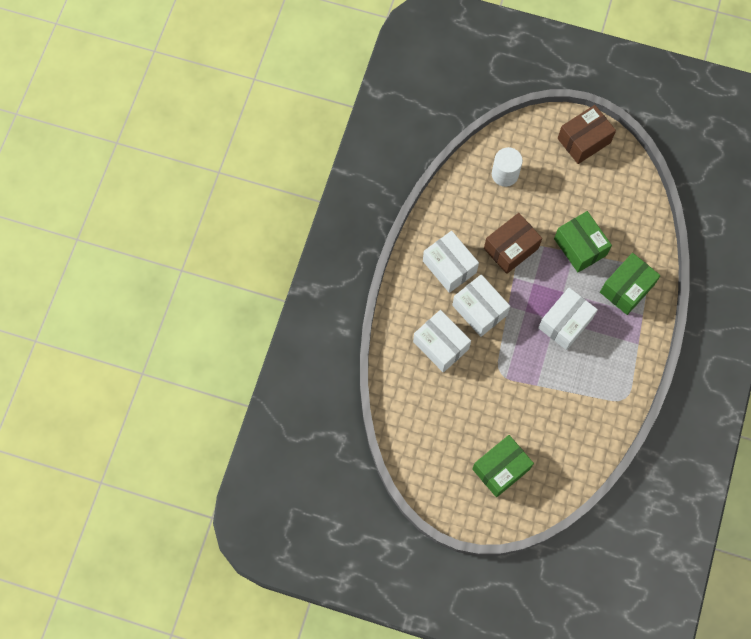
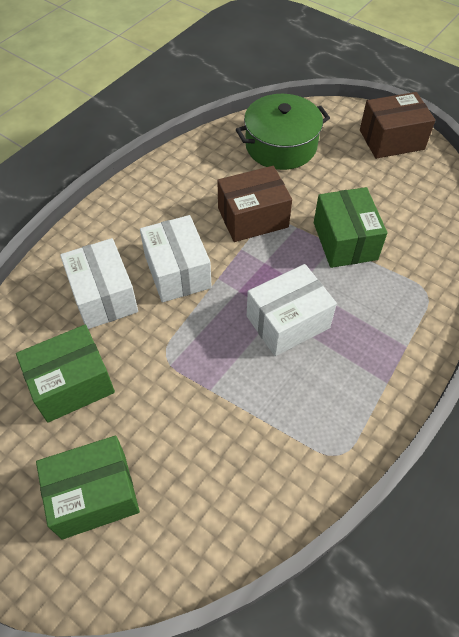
camera: 20 degrees right, 15 degrees down
(449, 267) = (165, 214): white box -> none
(505, 174) = (281, 146): white cylinder -> green pot
(627, 288) = (393, 306): green box -> green box (72, 384)

